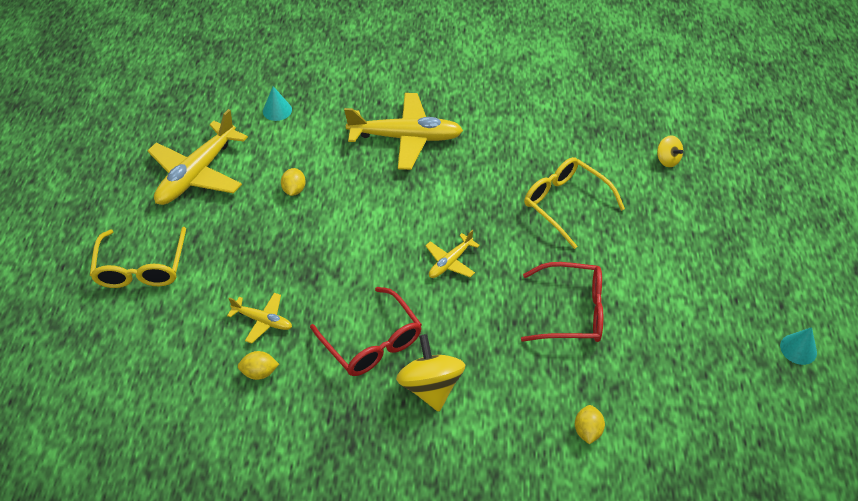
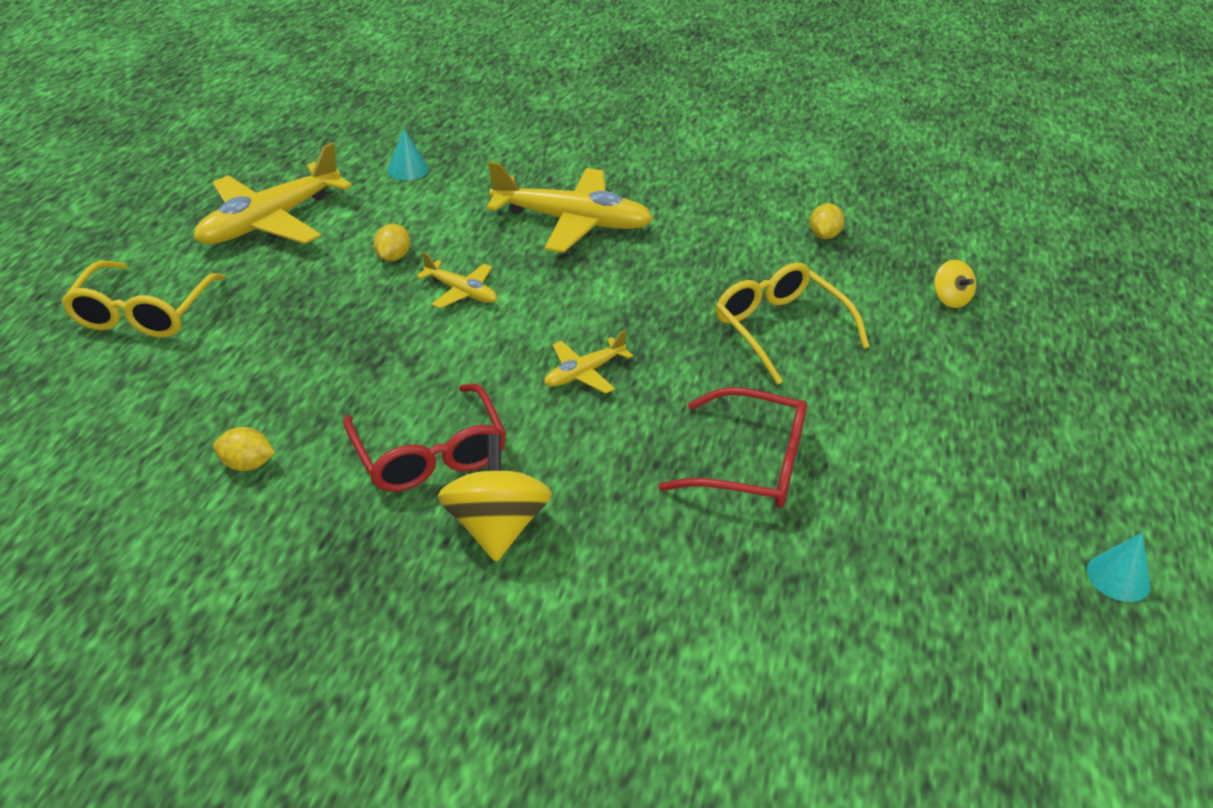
camera: 10 degrees right, 10 degrees down
(263, 320) = (281, 401): yellow plane -> yellow plane (461, 292)
(587, 430) = (729, 633): yellow lemon -> yellow lemon (824, 235)

